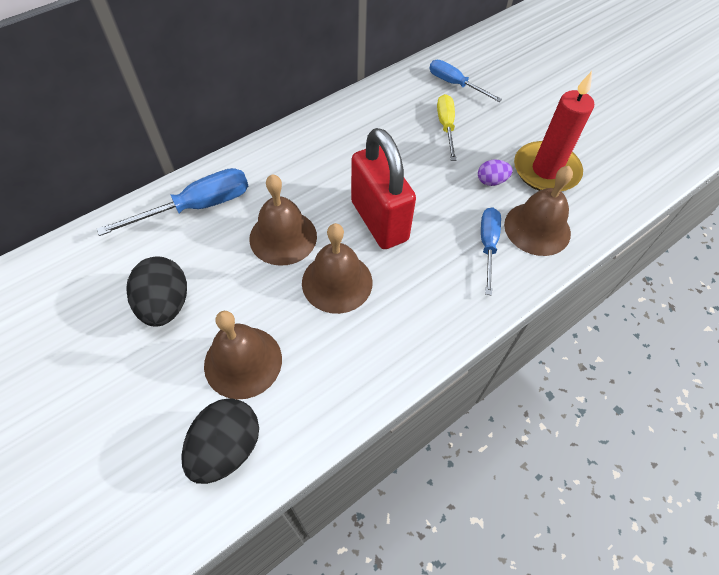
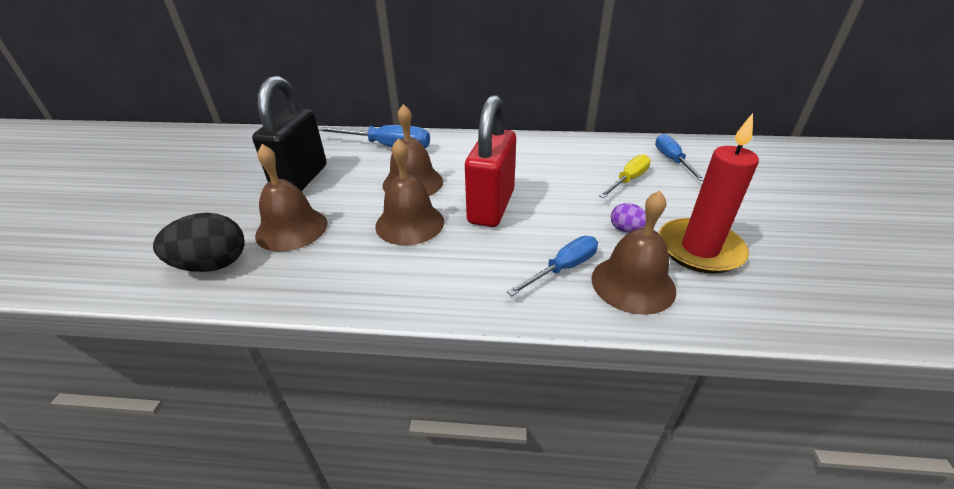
camera: 45 degrees right, 20 degrees down
(165, 305) = (301, 179): black egg -> black padlock

